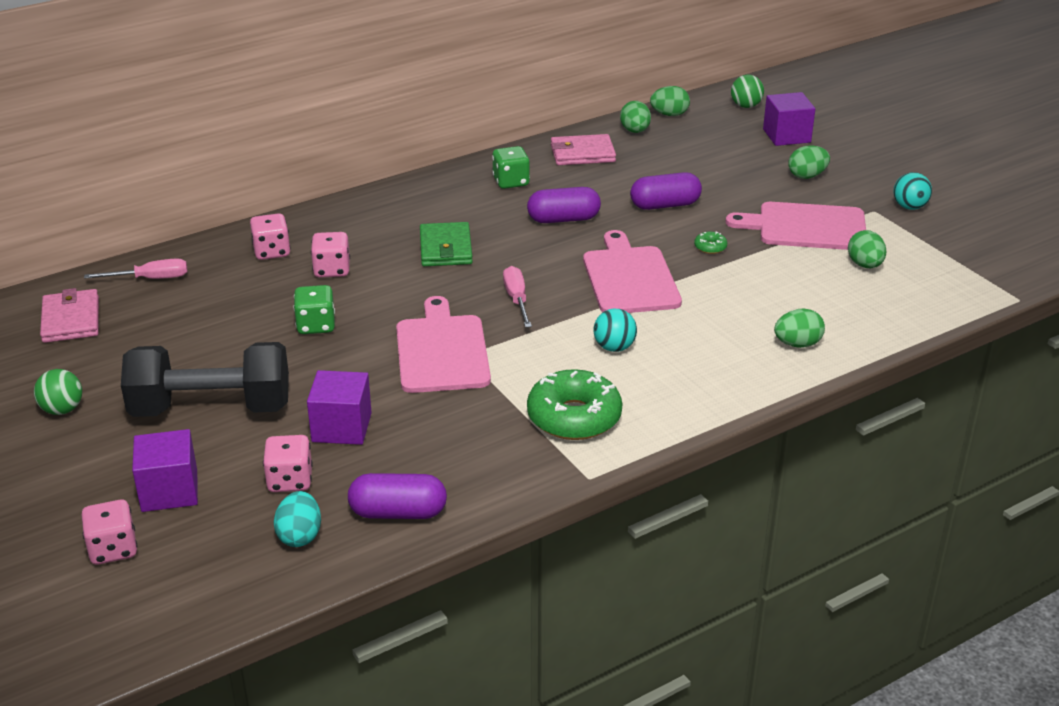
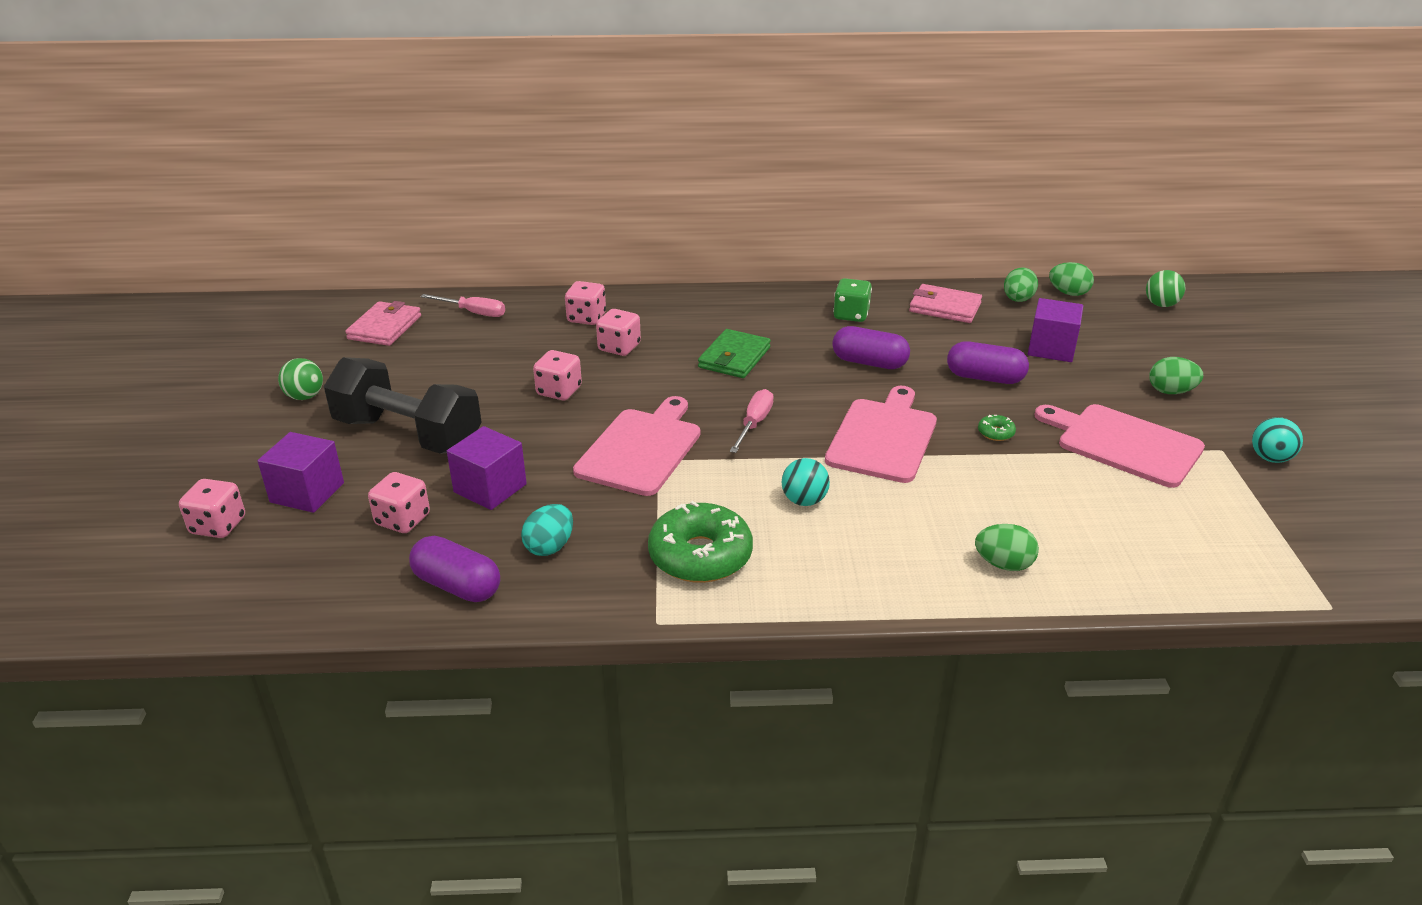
camera: 30 degrees right, 0 degrees up
(300, 536) = (360, 573): turquoise egg -> turquoise egg (550, 547)
(316, 325) = (559, 391): green dice -> pink dice
(786, 136) = (1182, 345): purple cube -> purple cube (1051, 348)
(865, 265) = (1159, 505): green egg -> none

